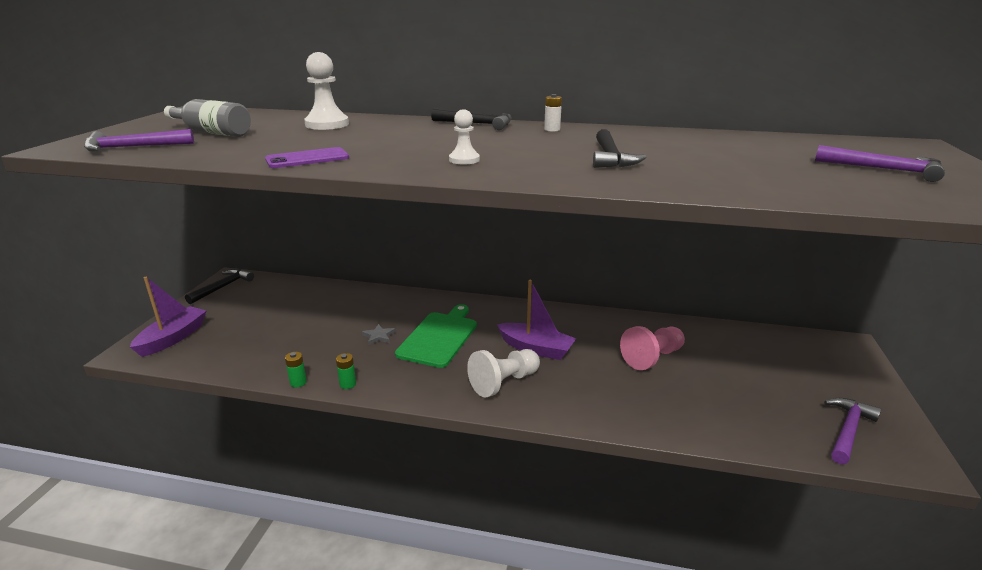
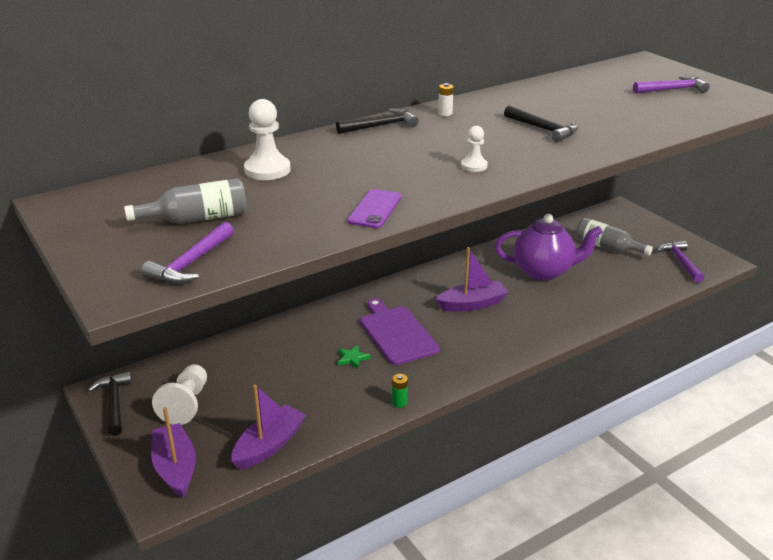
camera: 45 degrees left, 5 degrees up
(231, 358) = (269, 445): none -> purple boat
(298, 382) = (362, 425): green battery -> none
(379, 336) = (352, 358): grey star -> green star
(439, 337) = (397, 333): green cutting board -> purple cutting board
(504, 382) = (492, 338): white pawn -> white pawn (186, 404)
(652, 357) = (544, 271): pink pawn -> purple teapot
(766, 371) = (607, 247): none -> grey bottle

